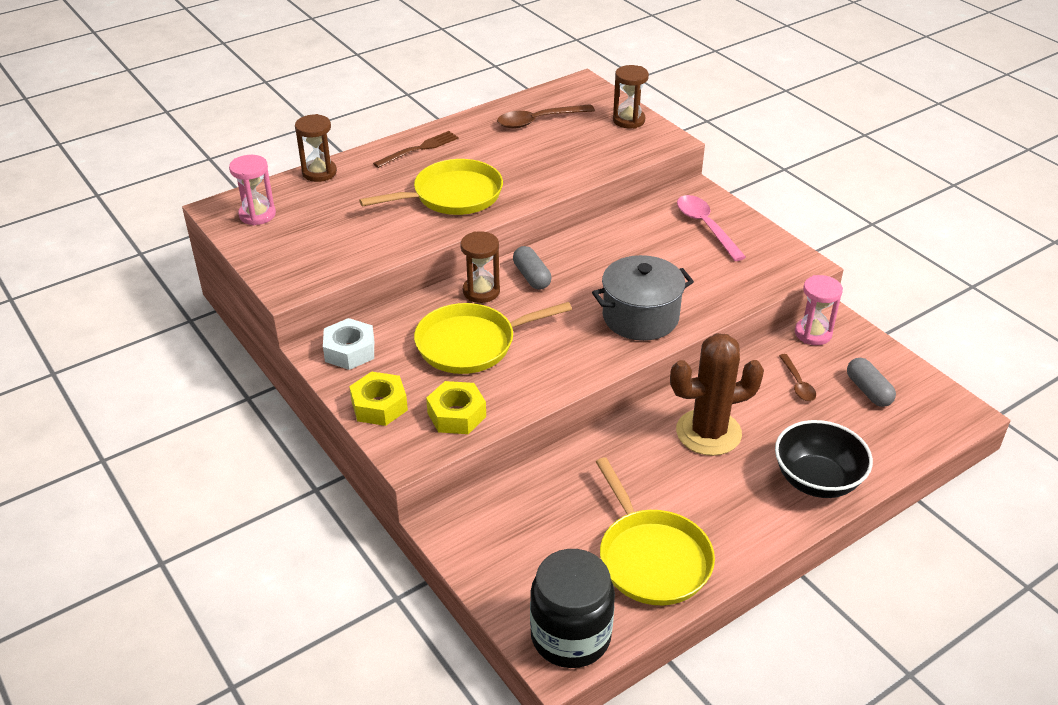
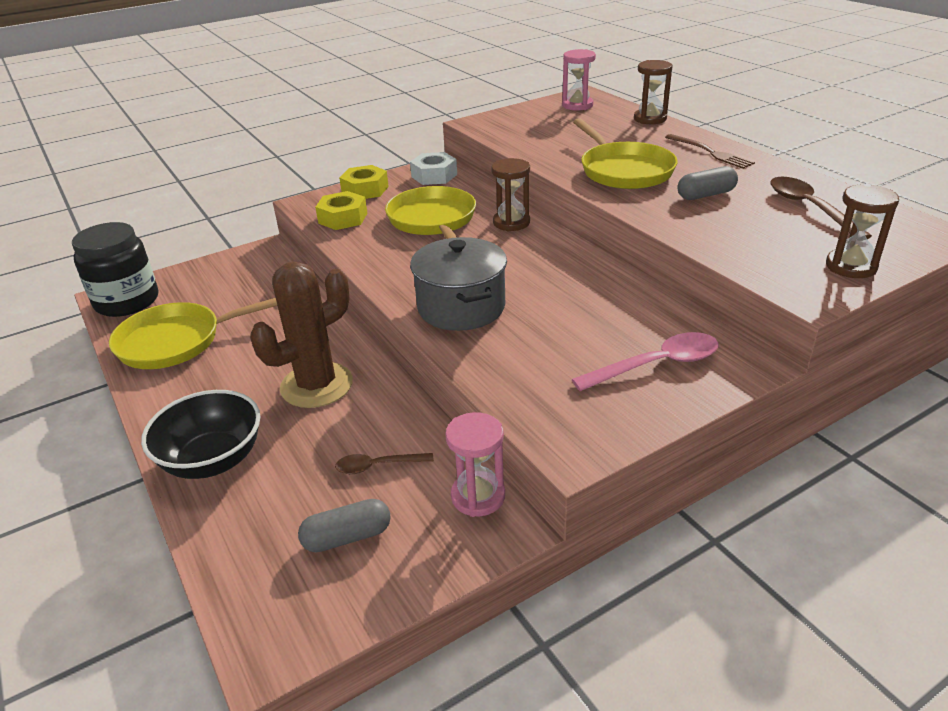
camera: 95 degrees right, 5 degrees down
(531, 277) = (536, 246): grey capsule -> grey capsule (706, 195)
(708, 432) = (316, 385): brown cactus -> brown cactus turned 60 degrees clockwise

